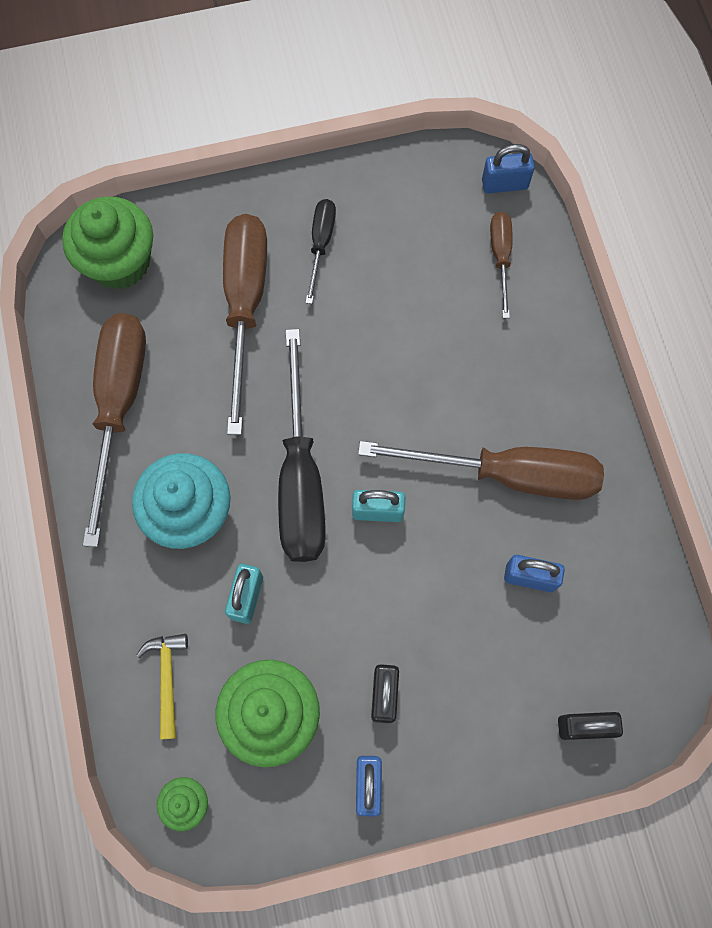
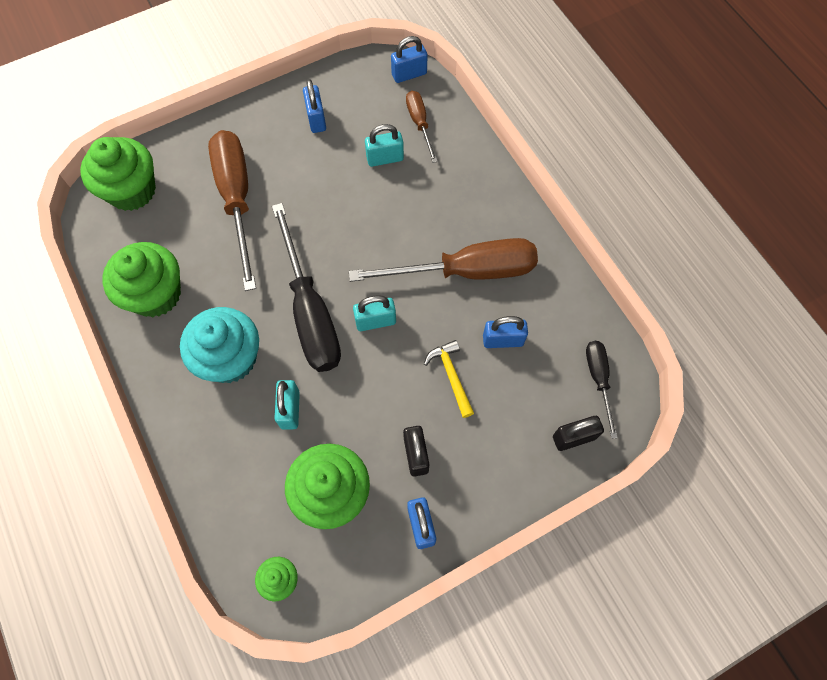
camera: 15 degrees left, 5 degrees down
(119, 407) = (155, 294): brown screwdriver -> green cupcake
(167, 678) = (241, 488): yellow hammer -> yellow hammer (451, 376)
(321, 244) = (284, 144): black screwdriver -> black screwdriver (598, 379)
(369, 219) = (316, 119): none -> blue padlock
(443, 295) = (385, 158): none -> turquoise padlock

